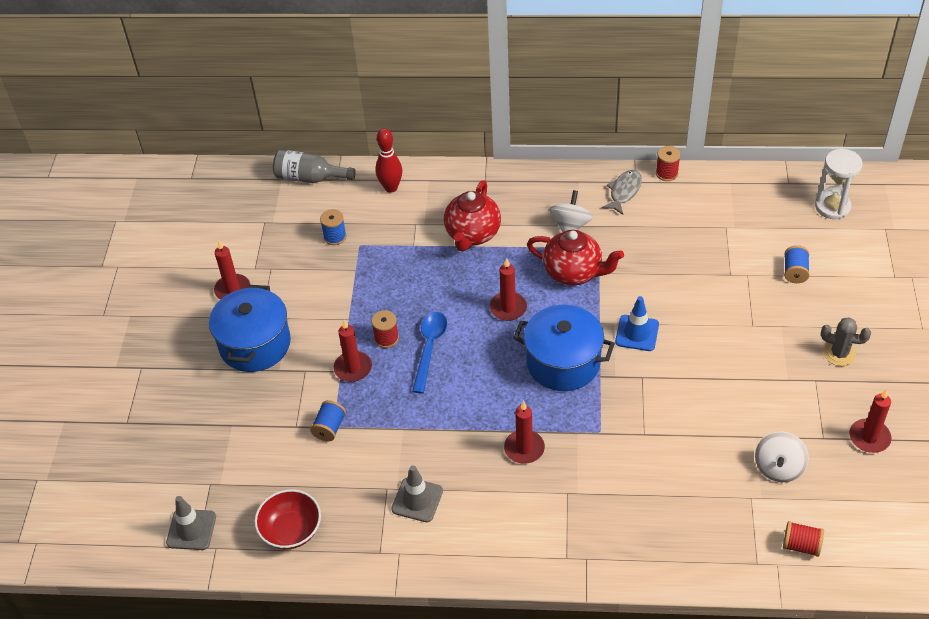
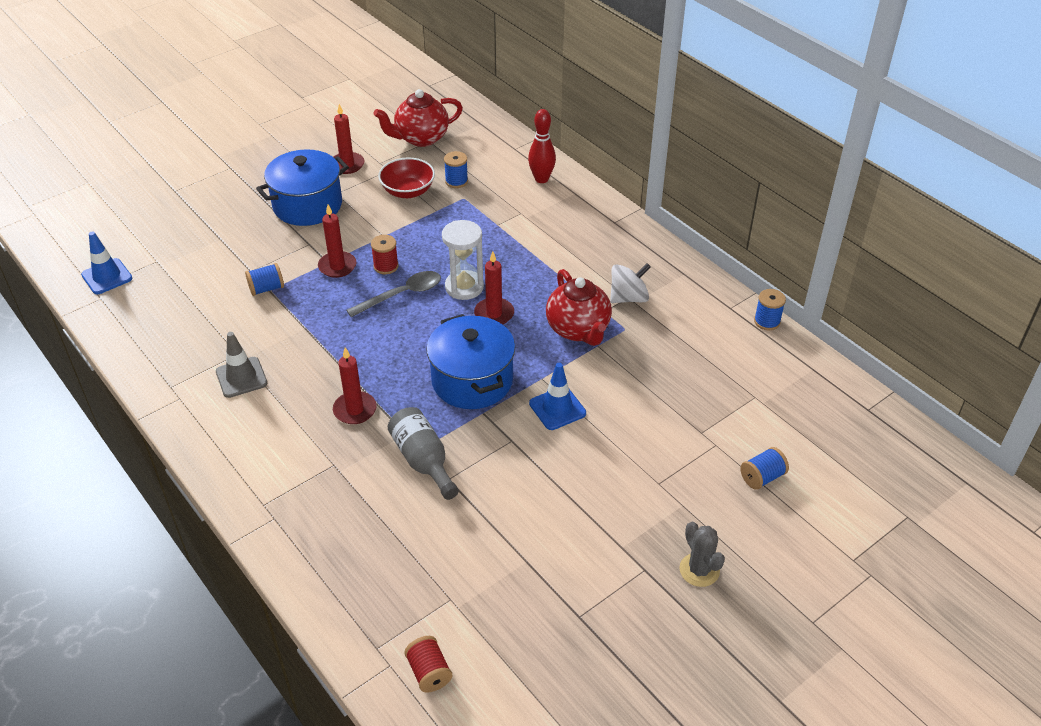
camera: 45 degrees right, 5 degrees down
(191, 529) = (107, 277): grey traffic cone -> blue traffic cone
(291, 530) = (150, 326): red bowl -> red bowl (408, 191)
(309, 178) = (499, 135): grey bottle -> grey bottle (423, 461)
(429, 348) = (401, 295): blue spoon -> grey spoon
(472, 234) = (548, 249): red teapot -> red teapot (421, 138)
(624, 192) = (709, 307): grey fish -> none
(666, 173) = (767, 321): red spool -> blue spool
(778, 468) = (506, 600): white spinning top -> none
(832, 207) = (881, 459): white hourglass -> white hourglass (464, 287)
(869, 437) = (618, 655): red candle -> none

